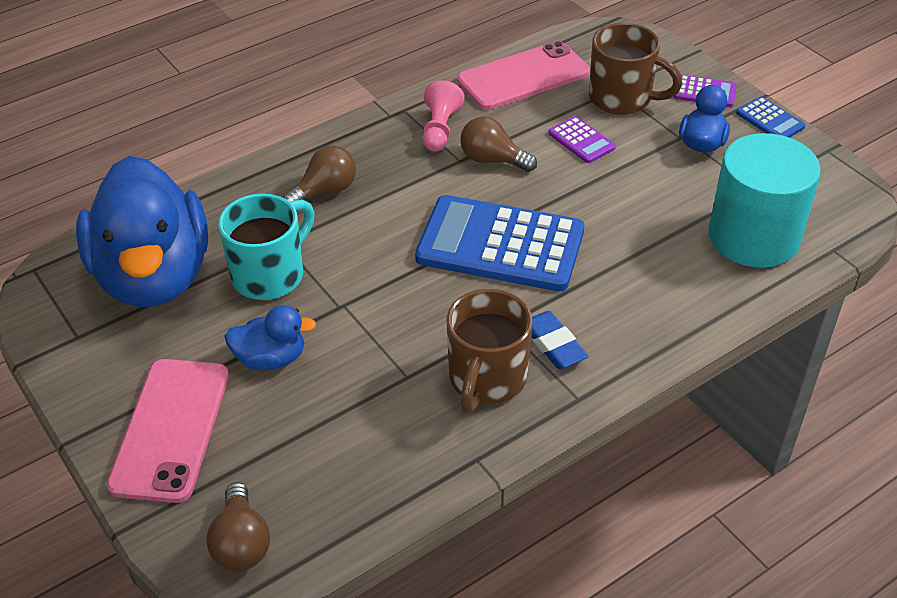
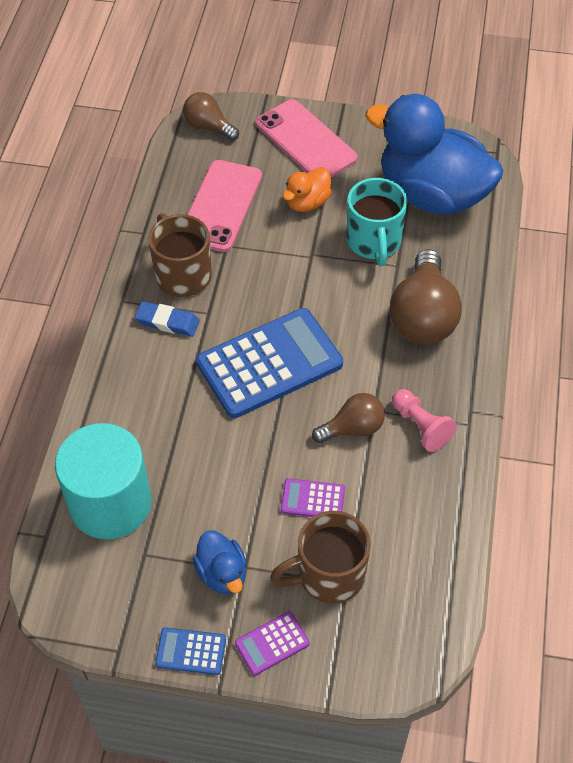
camera: 135 degrees right, 10 degrees up
(271, 358) = (307, 202): blue duck -> orange duck
(325, 191) = (423, 316): brown light bulb -> brown light bulb, size x1.74
(523, 76) = (429, 535): pink phone -> pink phone (221, 206)

